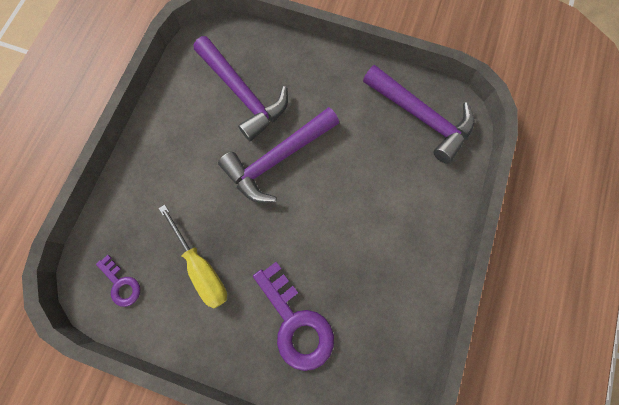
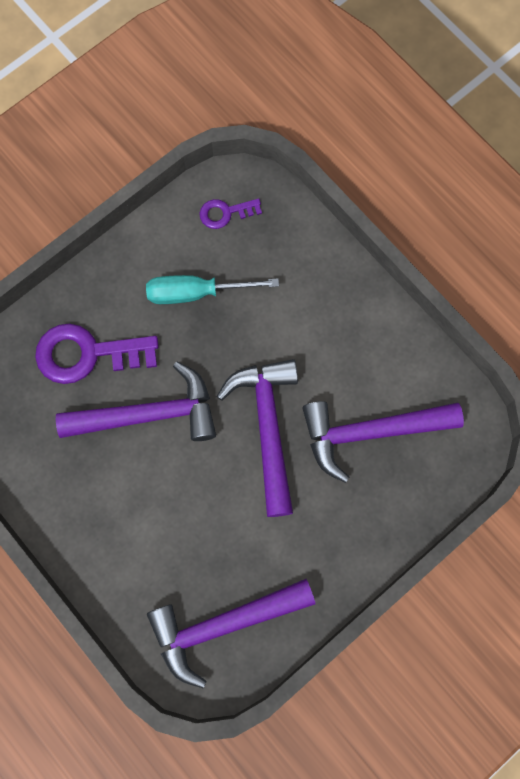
camera: 120 degrees right, 0 degrees up
(201, 267) = (196, 293): yellow screwdriver -> turquoise screwdriver
(315, 246) = (149, 414): none -> purple hammer

